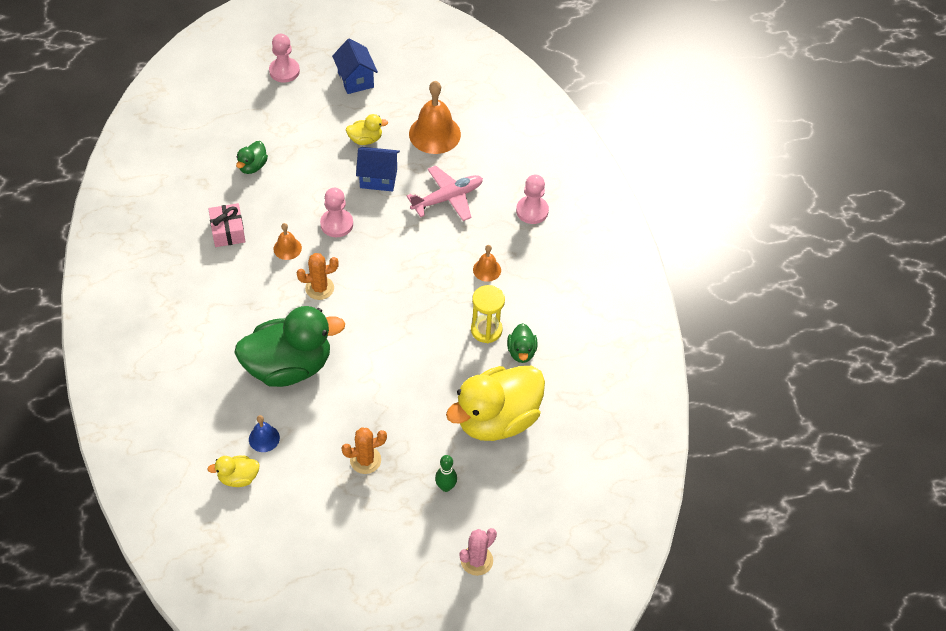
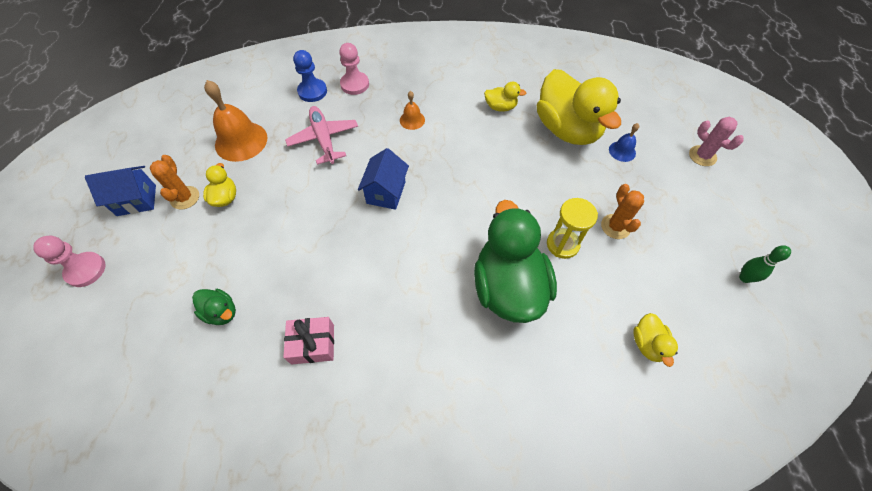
camera: 80 degrees left, 5 degrees up
(264, 438) = (597, 316): blue bell -> blue bell (622, 151)
(287, 248) = (352, 280): orange bell -> none
(319, 288) = (411, 252): orange cactus -> orange cactus (185, 198)
(336, 224) = (331, 231): pink pawn -> none
(378, 178) = (282, 190): blue house -> blue house (386, 192)
(445, 487) = (636, 169): green bowling pin -> green bowling pin (744, 278)
(486, 330) = (476, 127): yellow hourglass -> yellow hourglass (562, 244)
(514, 176) = (312, 91): none -> blue pawn
(521, 352) = (500, 107): green duck -> yellow duck

